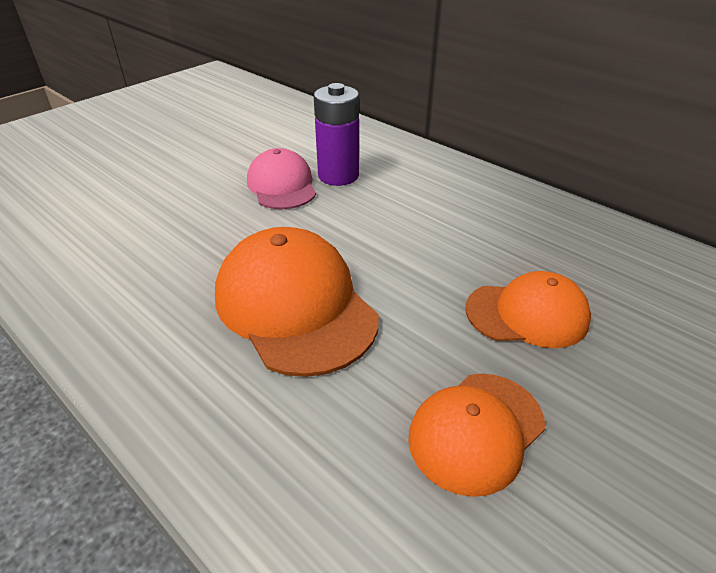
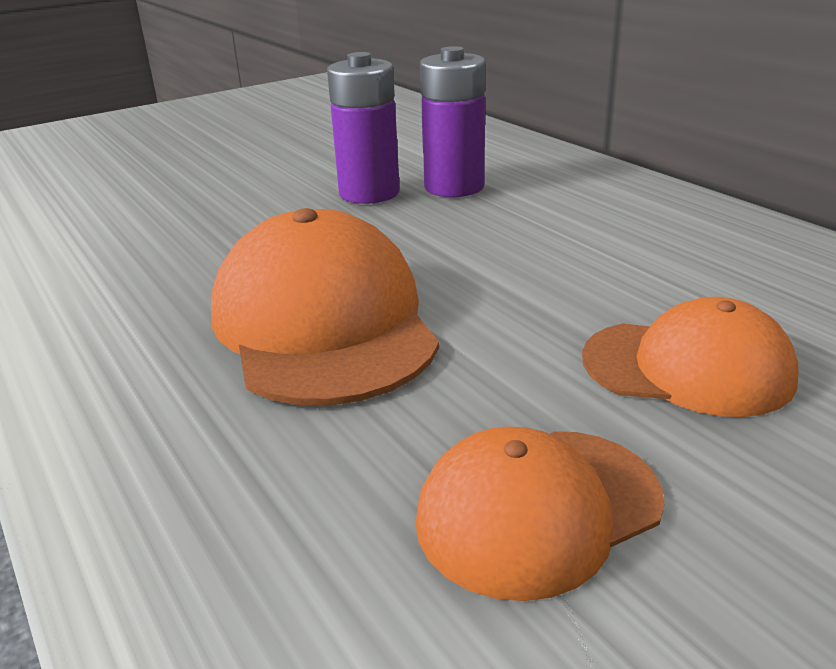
camera: 15 degrees right, 10 degrees down
(282, 185) = (369, 193): pink cap -> purple battery

